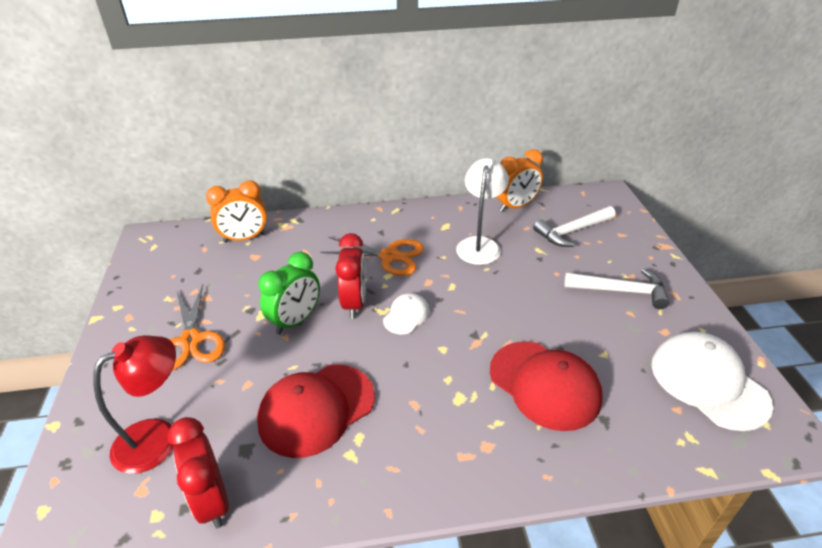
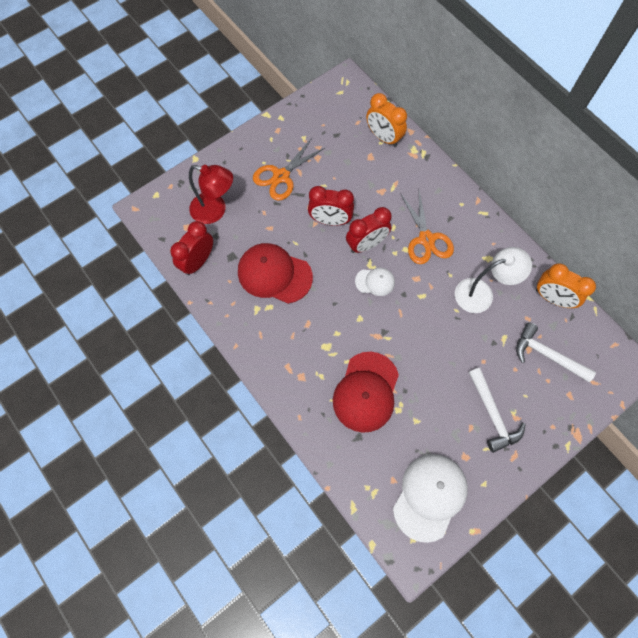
camera: 60 degrees right, 30 degrees up
(295, 321) = (330, 220): green clock -> red clock

